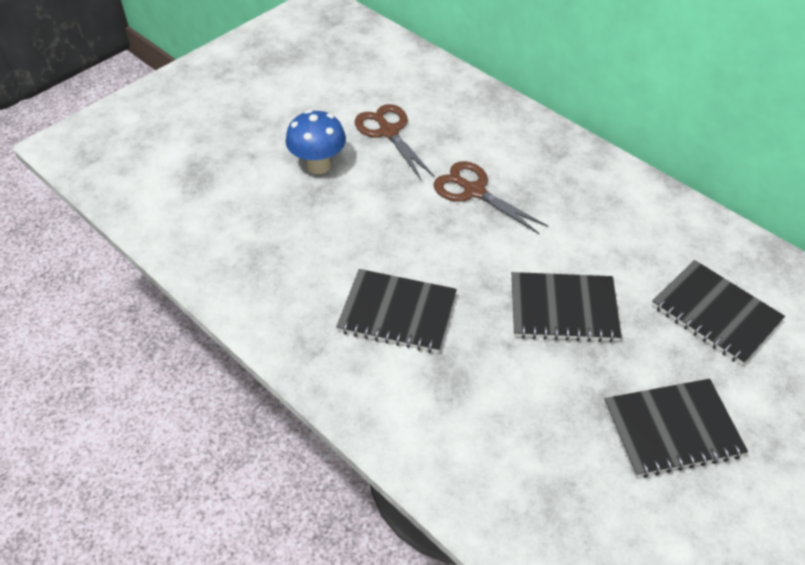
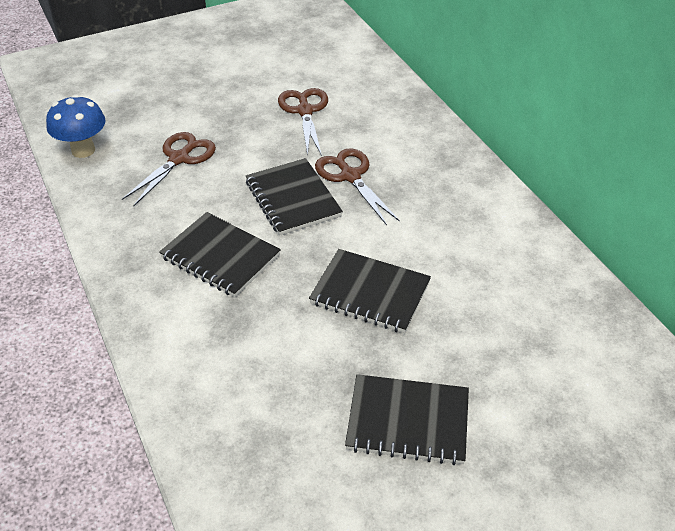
camera: 20 degrees right, 5 degrees down
(291, 216) = (179, 158): none -> brown scissors
(318, 166) = (227, 124): blue mushroom -> blue mushroom (83, 150)
(715, 314) = (515, 336): black notebook -> black notebook (292, 199)

